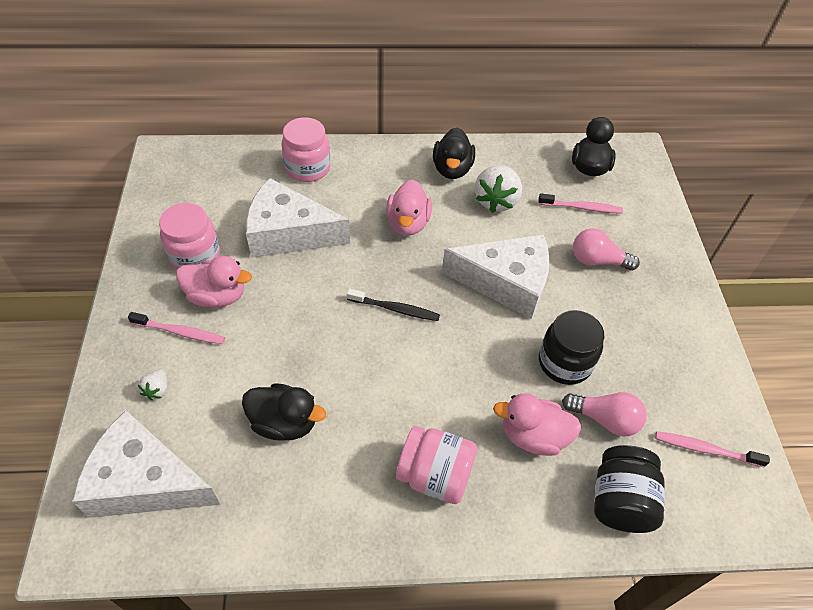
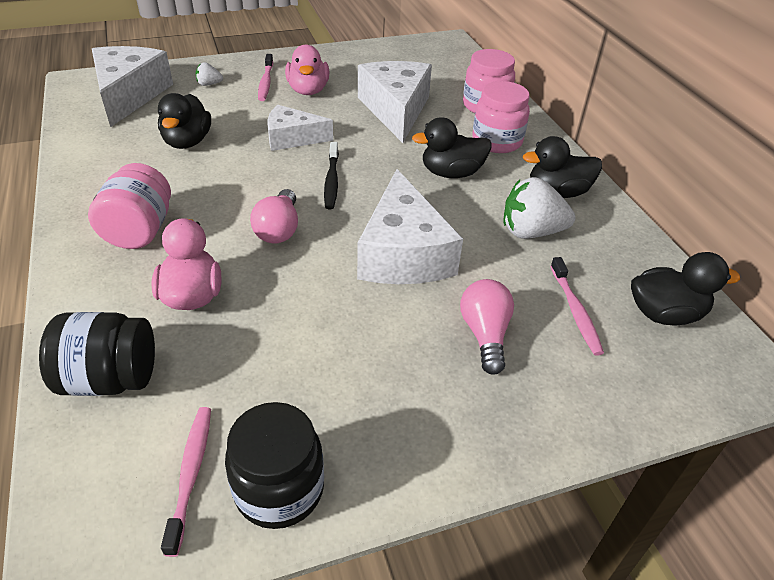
camera: 75 degrees right, 10 degrees down
(195, 255) = (346, 74): pink jar -> pink jar (497, 141)
(311, 327) = (292, 138): none -> white cheese
(408, 223) = (451, 173): pink duck -> black duck
(564, 362) = (301, 314): black jar -> black jar (279, 489)
(605, 419) = (224, 358): pink light bulb -> pink light bulb (279, 229)

